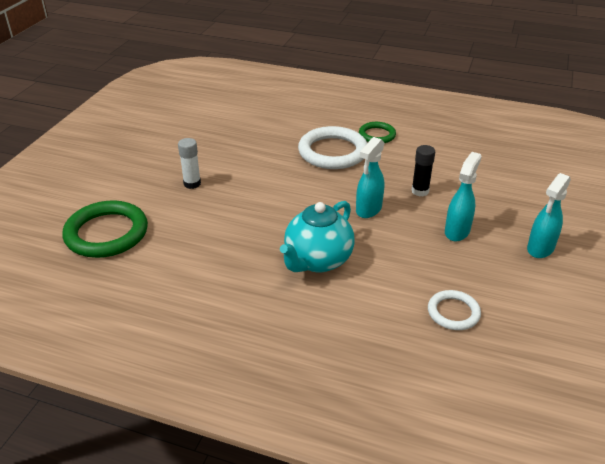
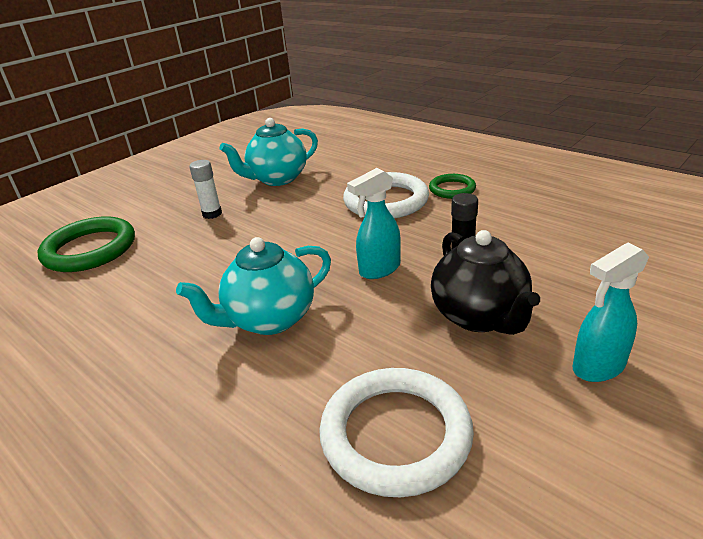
camera: 25 degrees right, 5 degrees down
(222, 142) = (277, 179): none -> turquoise teapot
(453, 312) = (395, 434): white ring -> white ring, size x1.81
(457, 231) = (480, 317): turquoise spray bottle -> black teapot

